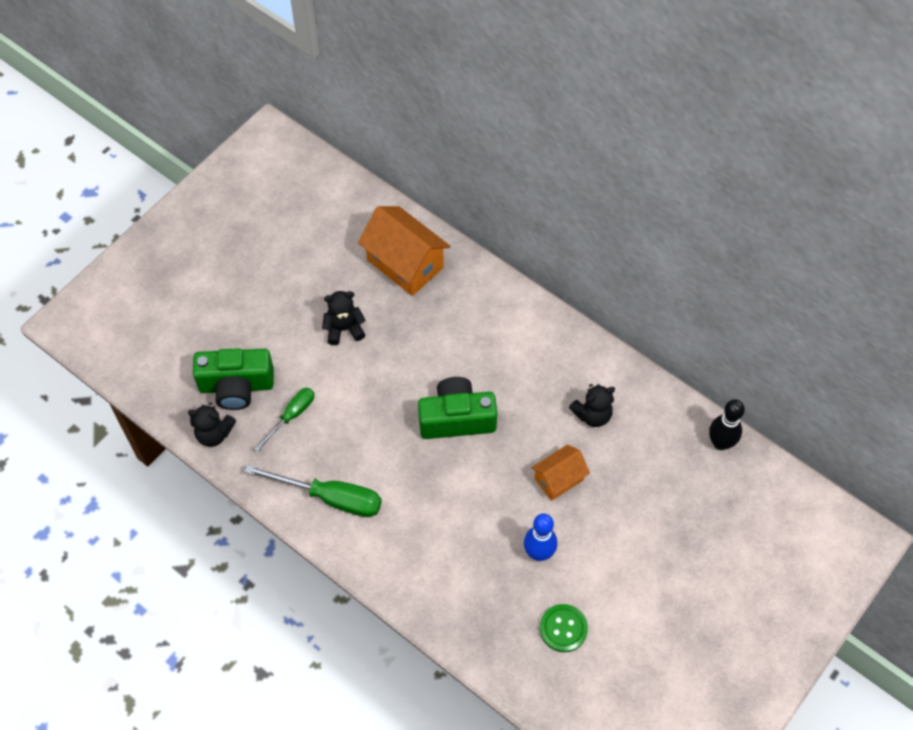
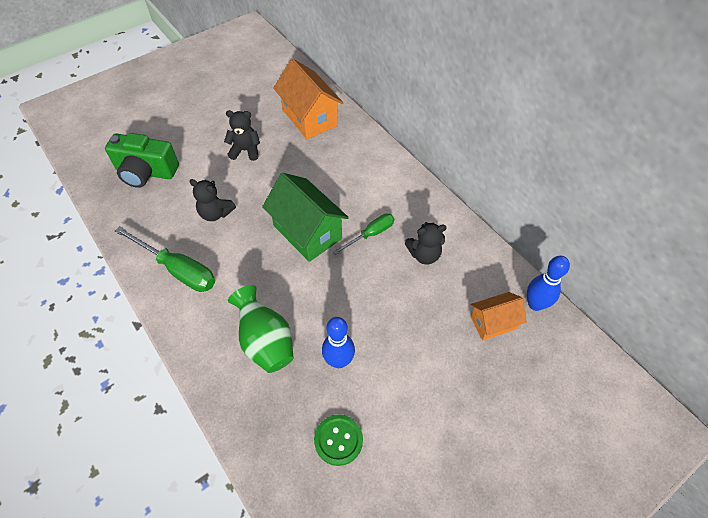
camera: 15 degrees right, 5 degrees down
(214, 434) = (112, 201): black teddy bear -> black teddy bear (215, 213)
(292, 416) = (177, 201): green screwdriver -> green screwdriver (371, 234)
(456, 418) = (307, 232): green camera -> green house
(458, 552) = (266, 342): none -> green vase
(559, 479) = (378, 300): orange house -> orange house (493, 323)
(720, 443) = (535, 304): black bowling pin -> blue bowling pin

